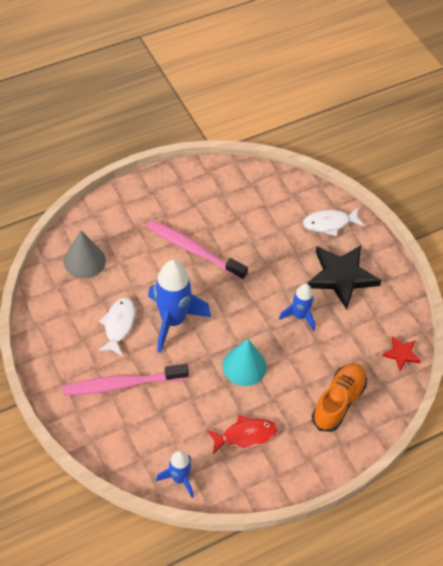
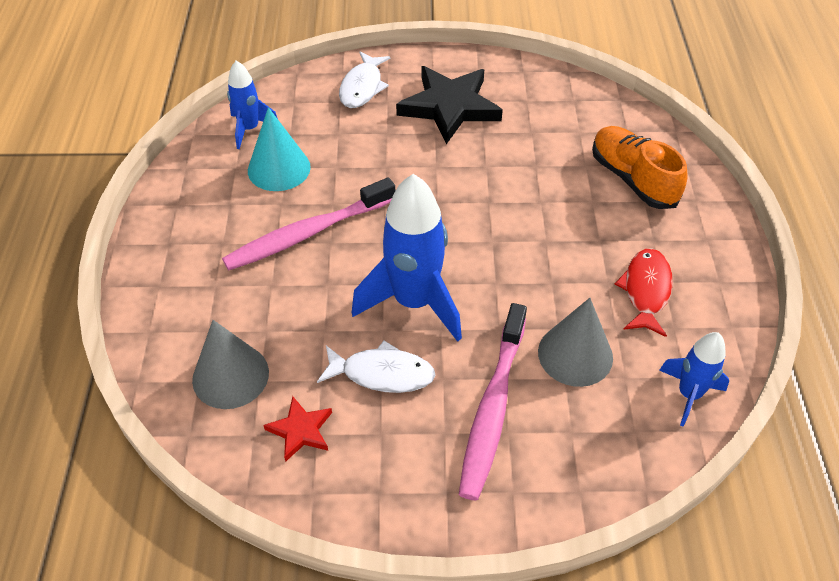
camera: 60 degrees left, 5 degrees down
(118, 325) = (382, 373): white fish -> white fish turned 150 degrees clockwise
(178, 412) = (575, 354): none -> grey cone
(244, 366) = (534, 250): turquoise cone -> turquoise cone (279, 168)
(299, 316) = (485, 166): blue rocket -> blue rocket (249, 129)
(401, 354) = (590, 100): red star -> red star (300, 430)

